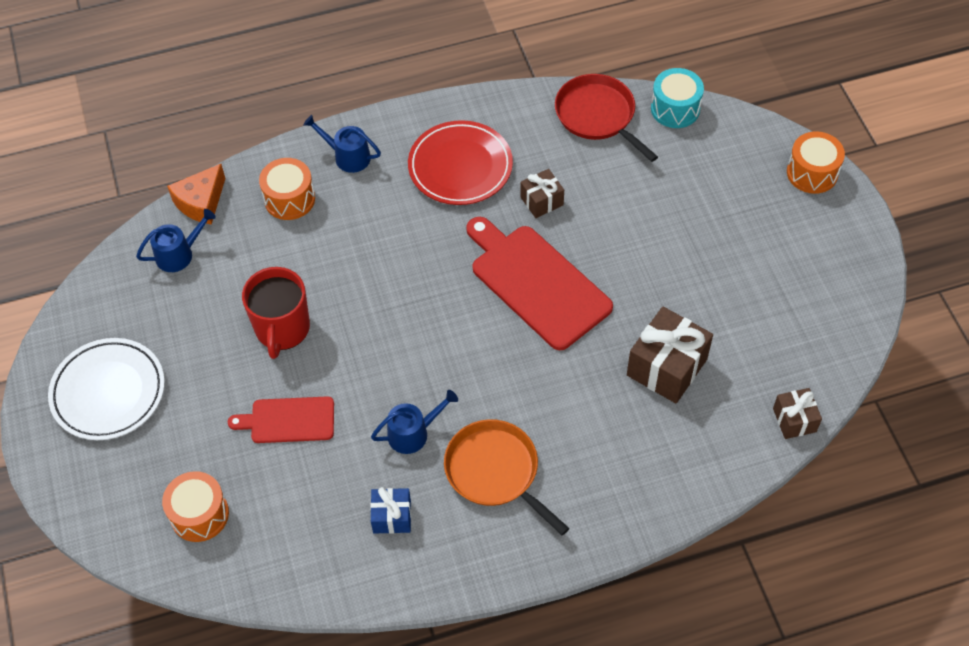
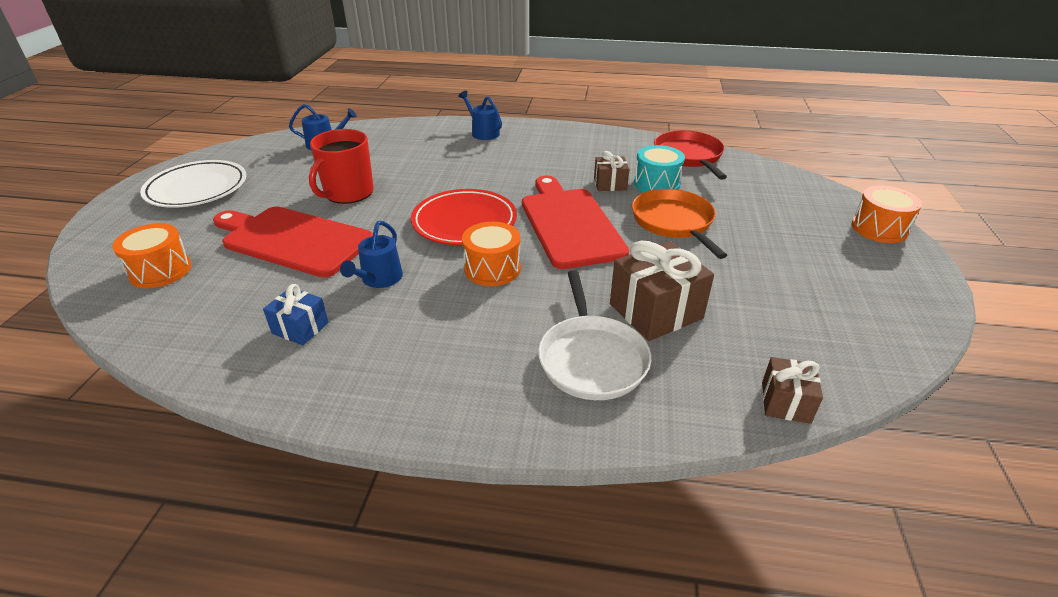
camera: 25 degrees right, 20 degrees down
(201, 202) = (366, 128): orange cheese -> none
(288, 420) = (293, 240): red cutting board -> red cutting board, size x1.75
(289, 199) = (424, 140): orange drum -> orange drum (492, 269)
(413, 433) = (379, 279): blue watering can -> blue watering can turned 105 degrees clockwise
(460, 167) = (559, 154): red plate -> red plate (464, 222)
(495, 471) = (424, 330): orange pan -> orange pan (674, 222)
(642, 441) = (591, 359): none -> white pan
(675, 109) = (758, 167): turquoise drum -> turquoise drum (656, 184)

